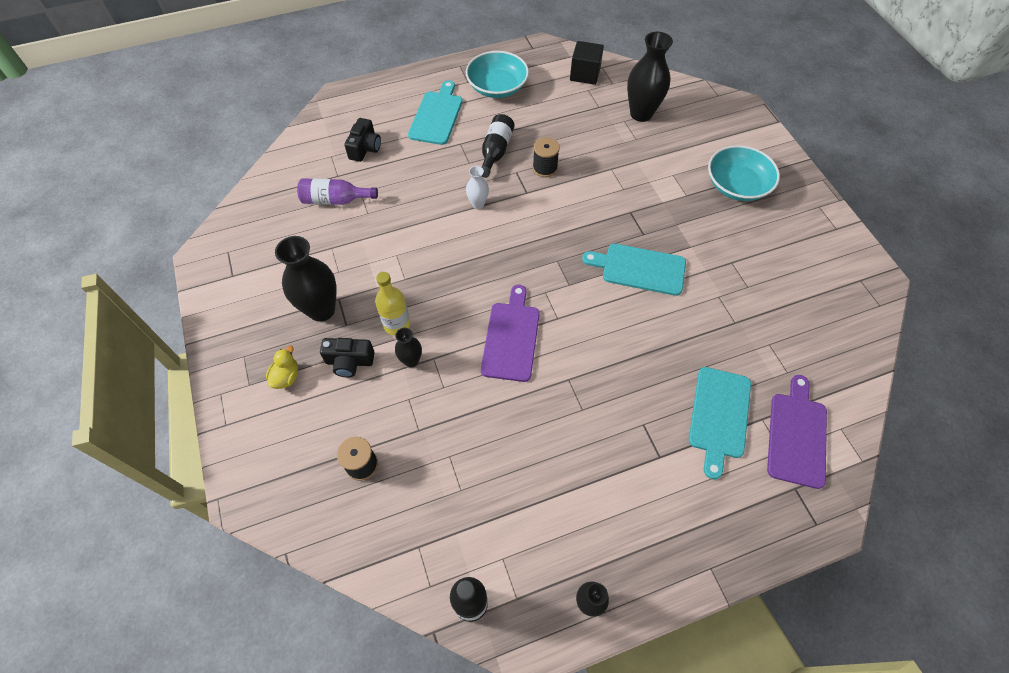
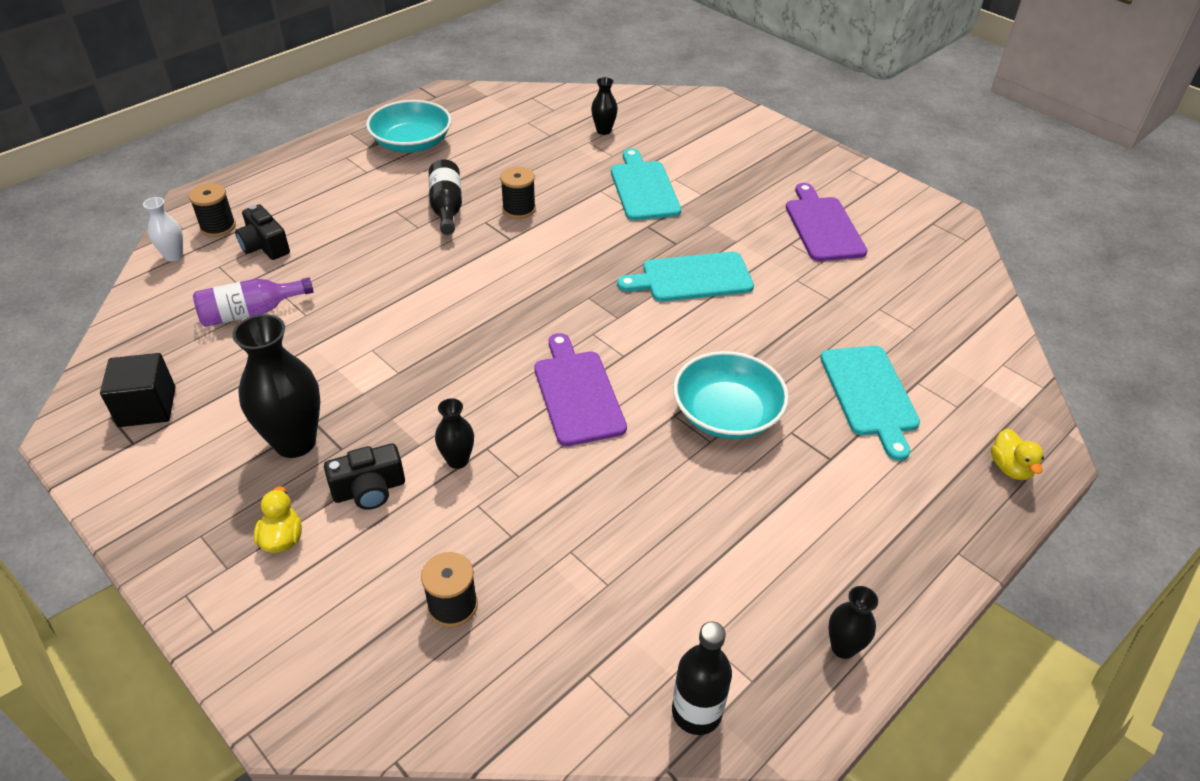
camera: 25 degrees left, 15 degrees down
(343, 123) = (218, 227): none -> black spool
(365, 148) = (265, 246): black camera -> black camera turned 150 degrees clockwise
(397, 324) = (415, 426): yellow bottle -> none
(437, 116) = (347, 189): turquoise cutting board -> turquoise cutting board (643, 188)
(478, 204) = (454, 266): white vase -> white vase (174, 256)
(585, 74) = (515, 108): black cube -> black cube (147, 407)
(641, 114) = (603, 131): black vase -> black vase, size x0.51
(737, 185) = (751, 171): turquoise bowl -> turquoise bowl (726, 414)
(792, 518) = (1010, 468): none -> yellow duck
(797, 435) = (963, 385): purple cutting board -> purple cutting board (823, 226)

